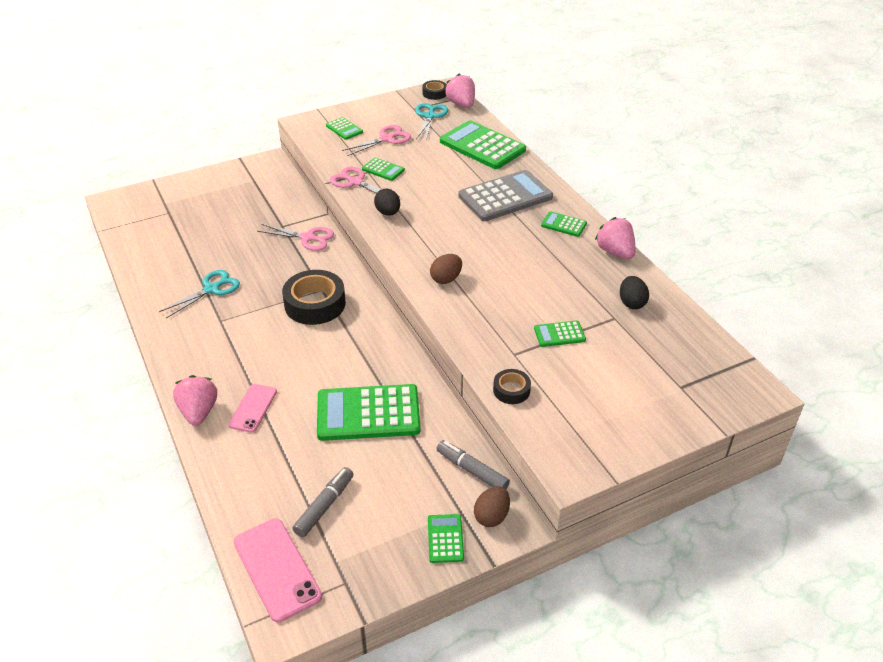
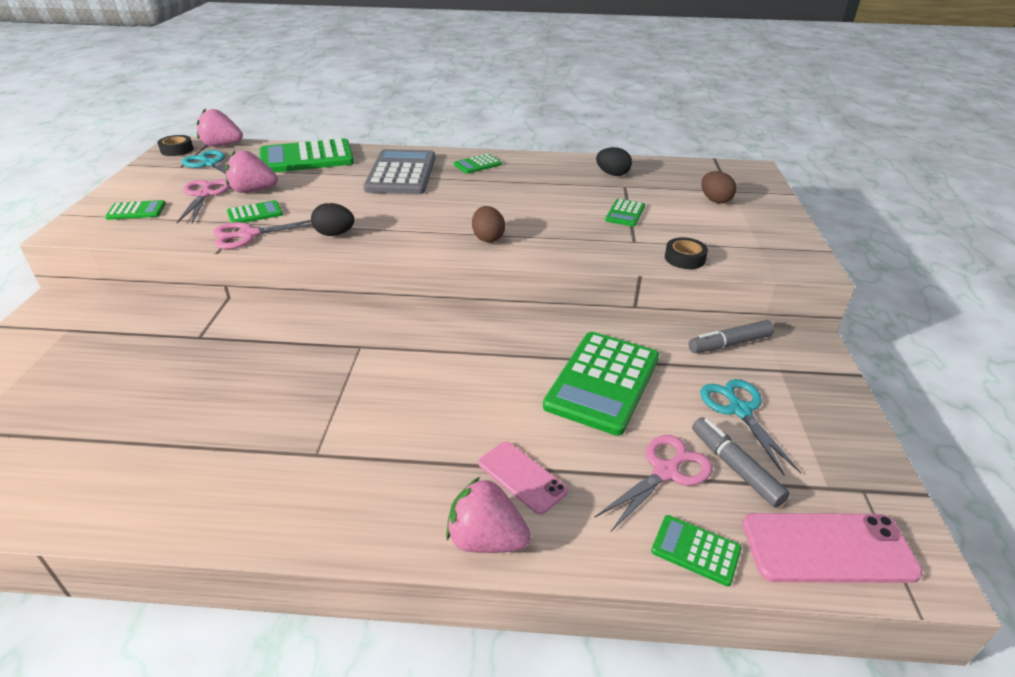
camera: 60 degrees left, 5 degrees down
(211, 289) = (238, 442): turquoise scissors -> turquoise scissors (739, 410)
(307, 238) = (252, 325): pink scissors -> pink scissors (665, 472)
(315, 304) = (380, 360): black tape -> none
(445, 538) = (817, 392): green calculator -> green calculator (695, 550)
(491, 516) = (796, 354): brown egg -> brown egg (715, 200)
(615, 252) = (540, 159): pink strawberry -> pink strawberry (253, 191)

